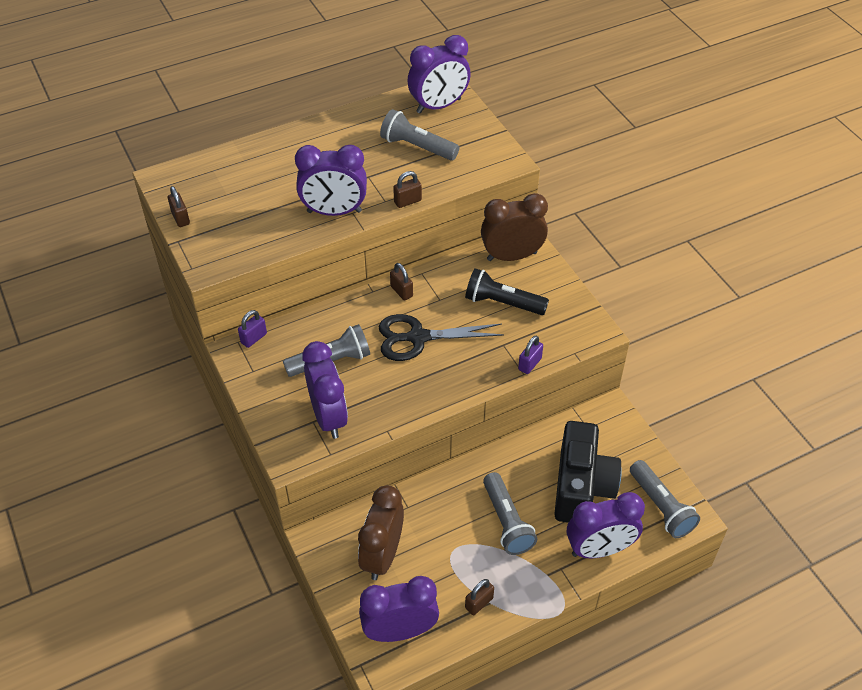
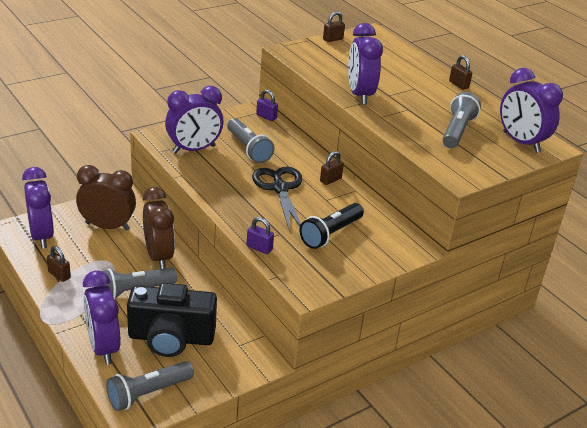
camera: 80 degrees right, 15 degrees down
(407, 201) = (384, 126): brown padlock -> brown padlock (458, 85)
(502, 303) = (330, 234): black flashlight -> black flashlight turned 150 degrees counterclockwise
(512, 256) = (392, 240): brown clock -> brown clock (159, 256)

